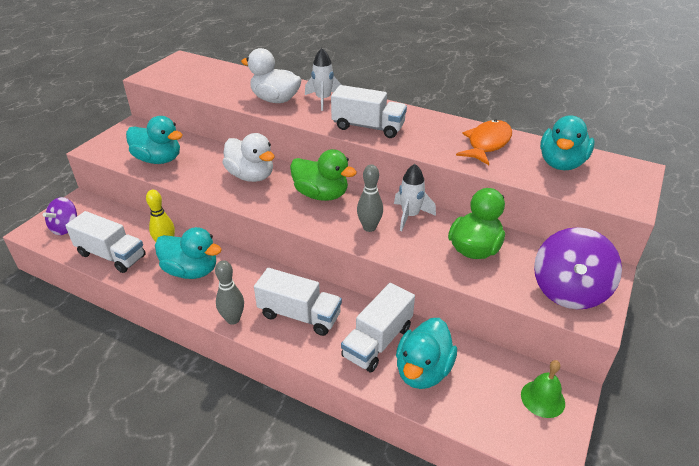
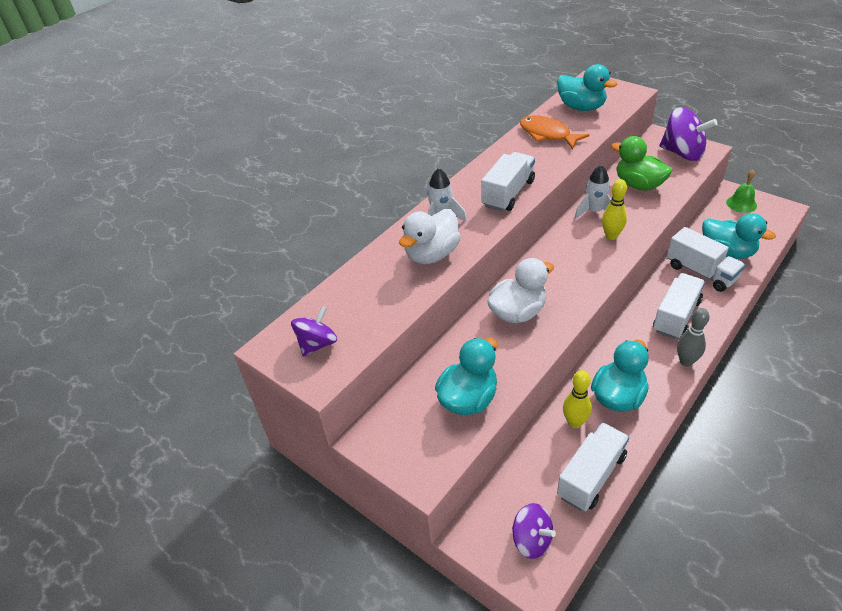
camera: 75 degrees left, 5 degrees up
(181, 71) = (317, 344): none -> purple spinning top
(321, 195) = (558, 262): green duck -> none
(369, 227) = (611, 236): grey bowling pin -> yellow bowling pin

